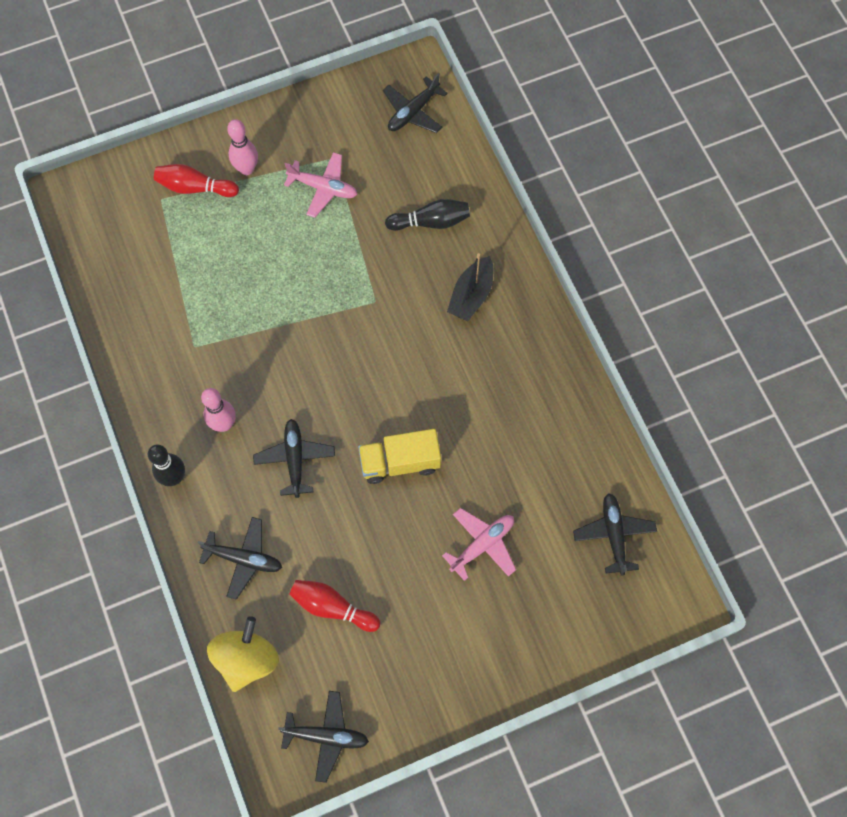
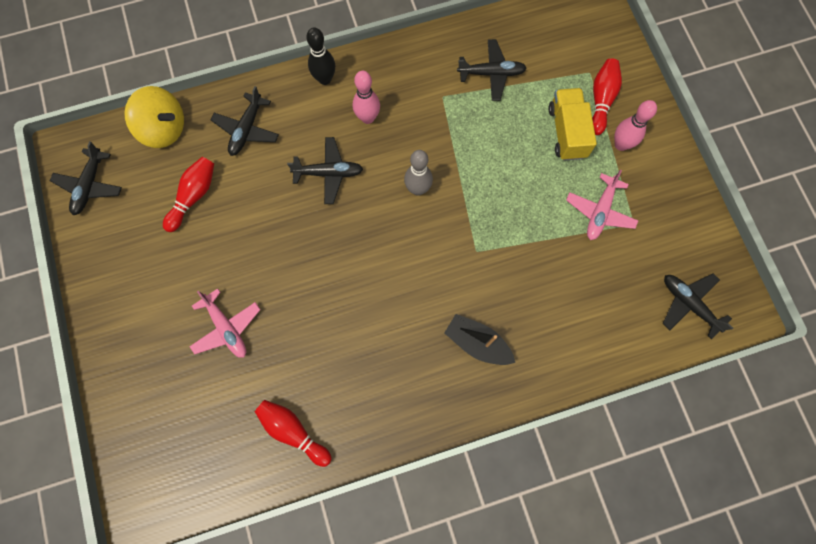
camera: 95 degrees right, 5 degrees up
(309, 363) = (418, 189): none -> grey bowling pin
(400, 462) = (314, 261): yellow truck -> yellow truck (567, 132)
(431, 222) = (560, 311): black bowling pin -> none
(580, 461) = (293, 431): none -> red bowling pin
(613, 535) = (216, 454): black plane -> black plane (491, 73)

